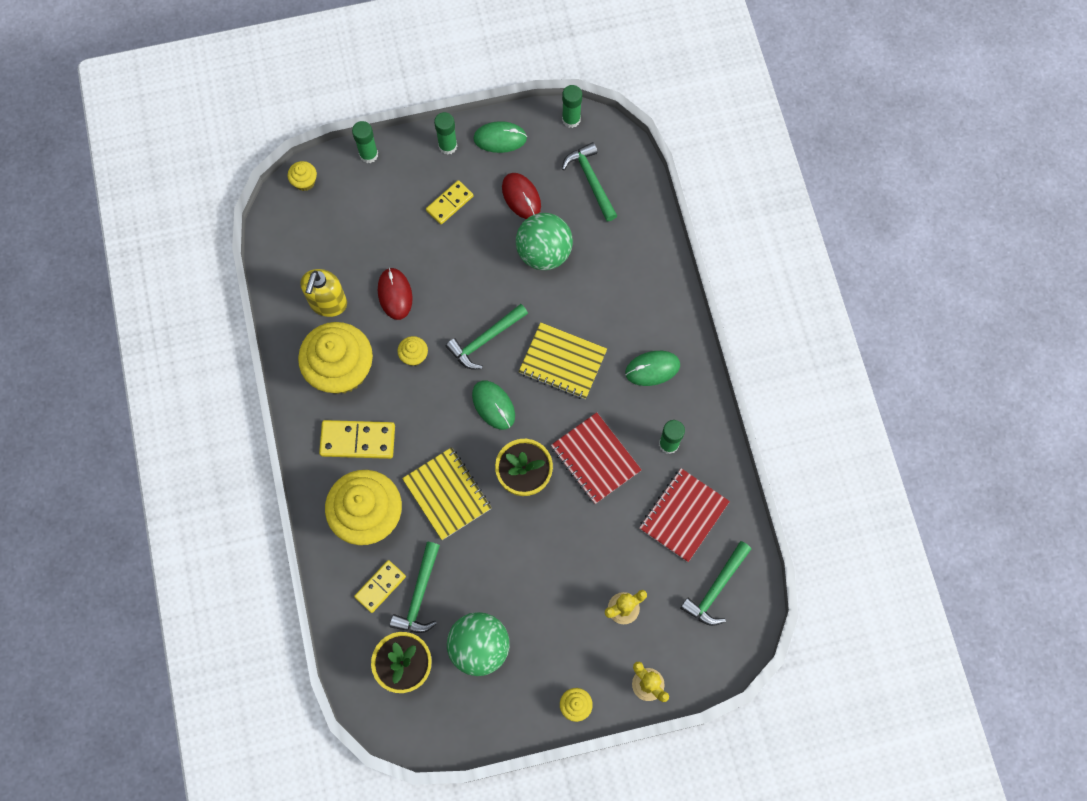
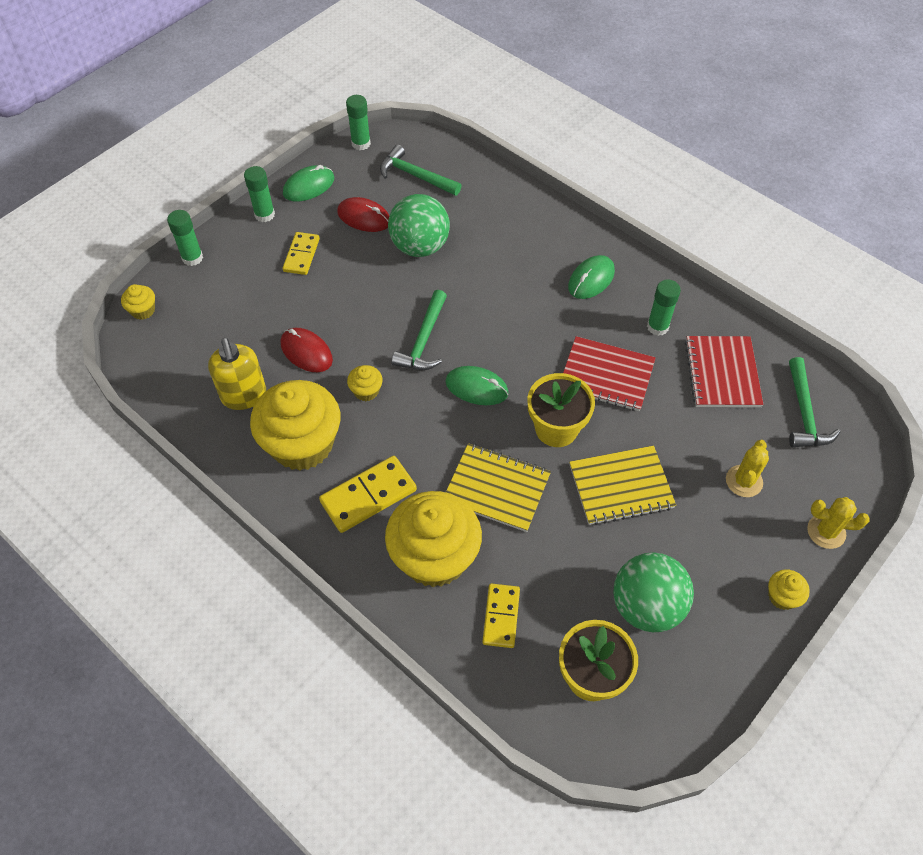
camera: 35 degrees left, 15 degrees down
(419, 595) = (547, 598): green hammer -> none
(562, 362) = (509, 318): yellow notebook -> yellow notebook (621, 487)

